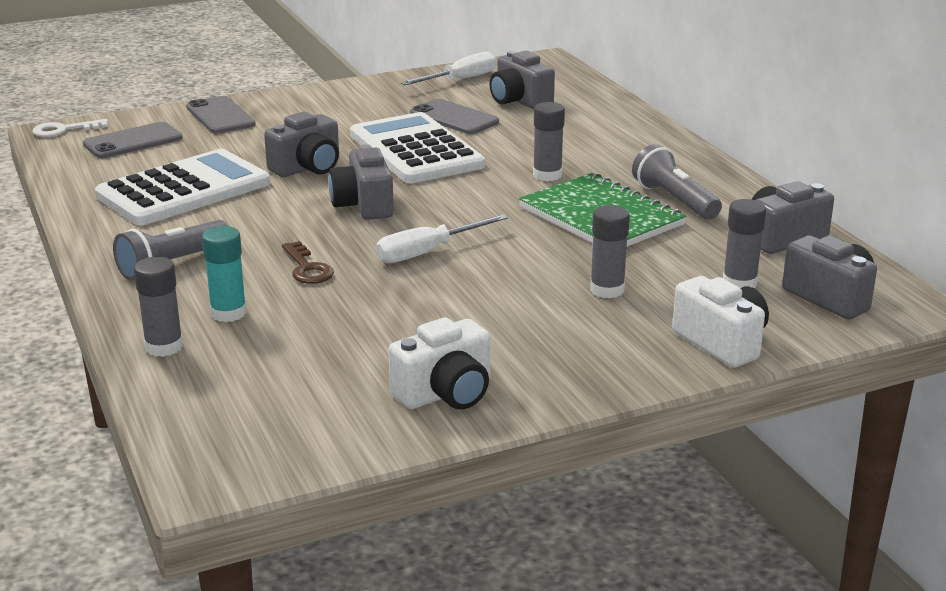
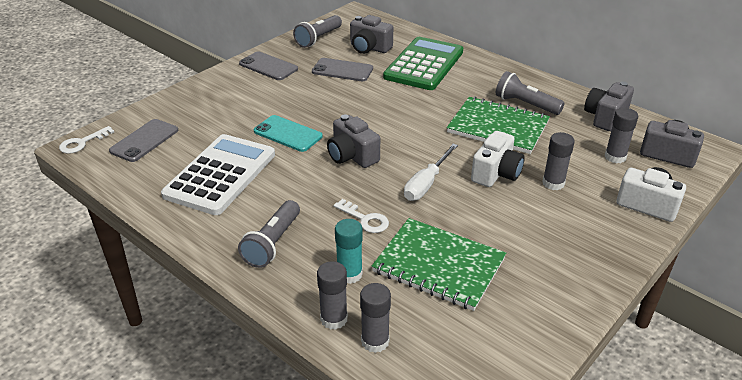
camera: 25 degrees left, 10 degrees up
(220, 116) = (187, 103): grey phone -> grey phone (268, 66)
(307, 268) = (365, 219): brown key -> white key
(308, 168) = (288, 134): grey camera -> turquoise phone
(347, 332) = (439, 265): none -> green notebook
(416, 150) = (343, 102): white calculator -> none
(446, 393) = (542, 296): white camera -> white camera (496, 173)
(460, 80) = (318, 39): white screwdriver -> grey flashlight
(547, 175) = (439, 103): grey glue stick -> grey glue stick (375, 341)
(576, 131) = (424, 64): none -> green calculator

